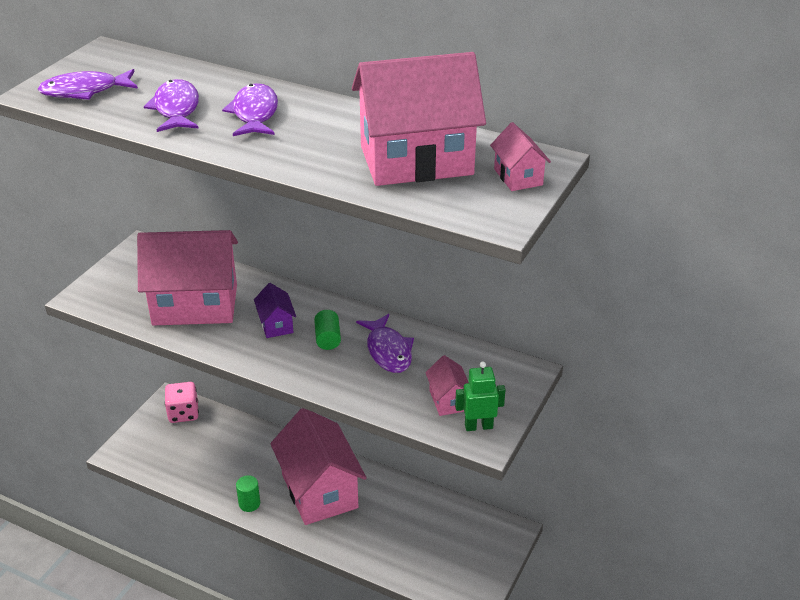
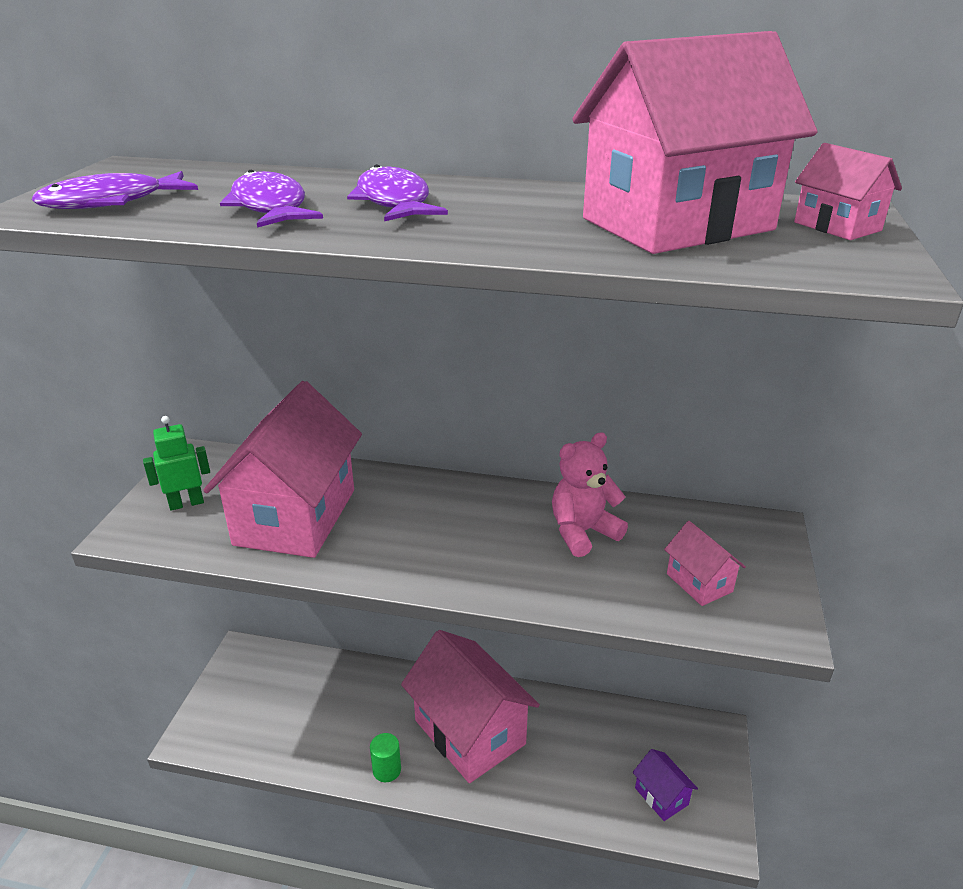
camera: 15 degrees left, 5 degrees down
(183, 413) = (263, 665): pink dice -> none
(195, 305) = (296, 517): pink house -> pink house turned 60 degrees counterclockwise
(276, 325) = (418, 524): purple house -> purple house (661, 796)
(327, 338) = (496, 530): green cylinder -> none
(388, 351) = (582, 532): purple fish -> pink teddy bear
(478, 426) = (760, 610): green robot -> green robot (186, 503)

